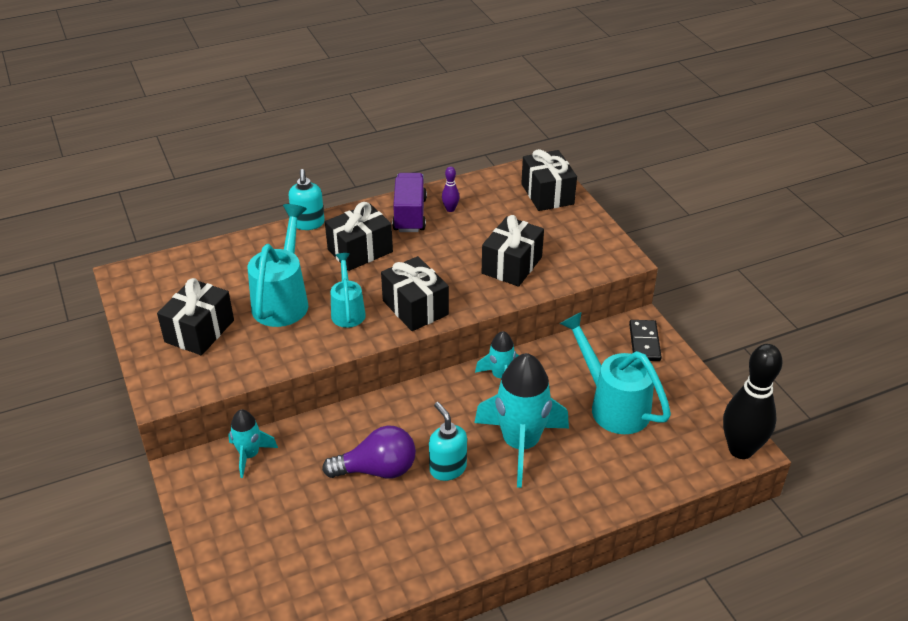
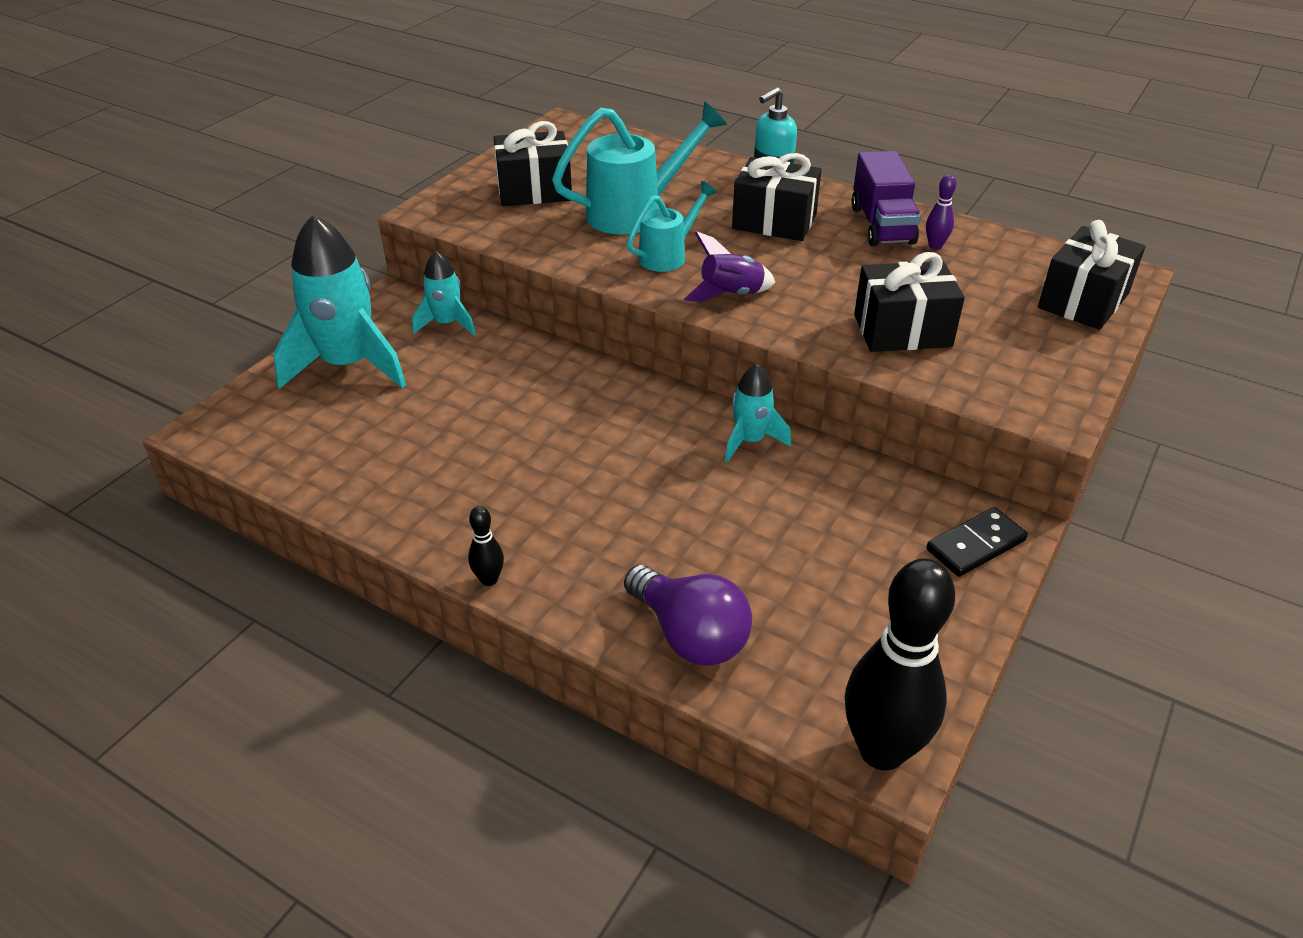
camera: 55 degrees right, 0 degrees up
(377, 470) = (504, 414): purple light bulb -> purple light bulb (690, 635)
(410, 215) = (882, 225): purple truck -> purple truck turned 120 degrees clockwise
(415, 307) = (730, 295): black gift -> purple rocket
(447, 468) = (556, 465): turquoise soap dispenser -> none
(519, 543) = (489, 579): none -> black bowling pin
(520, 444) = (654, 508): turquoise rocket -> turquoise rocket (348, 365)
(612, 404) = (815, 563): turquoise watering can -> none

